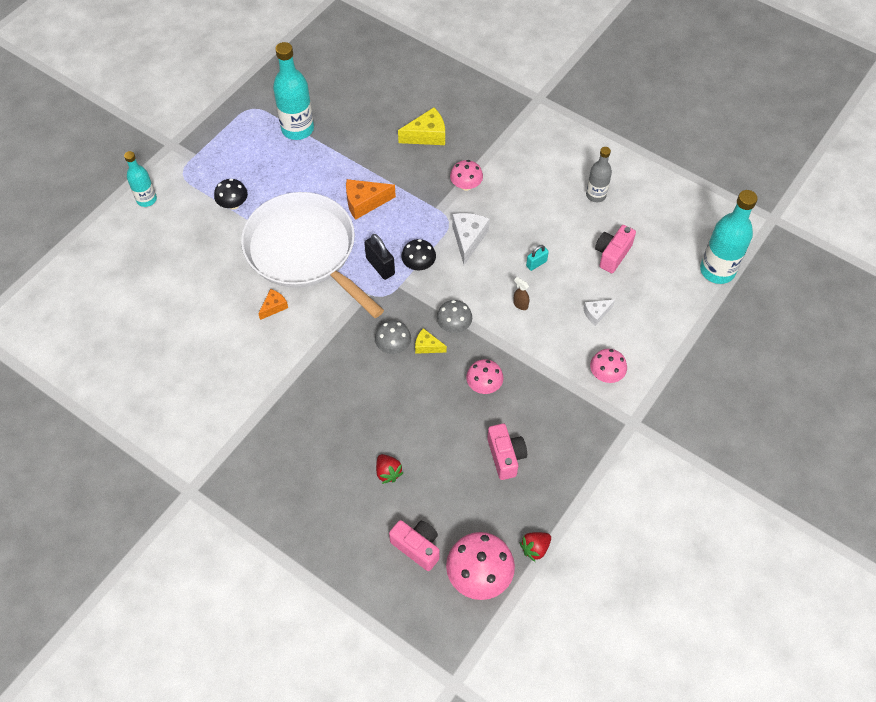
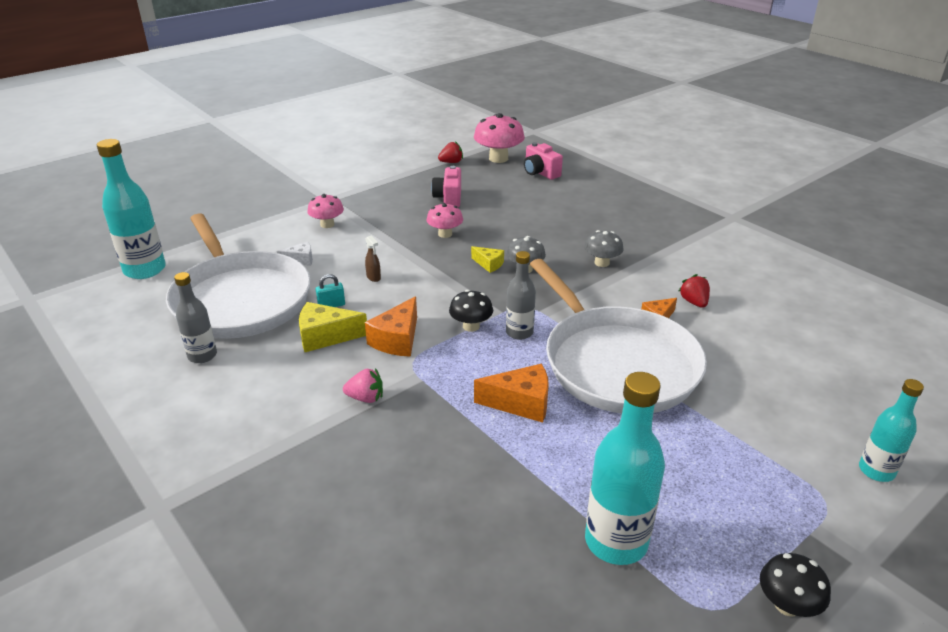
camera: 165 degrees left, 25 degrees down
(233, 204) = (725, 437): black mushroom -> black mushroom (787, 605)
(380, 266) = (519, 332): black padlock -> grey bottle
(388, 472) = (553, 204): red strawberry -> red strawberry (694, 302)
(427, 135) = (387, 481): yellow cheese -> yellow cheese (325, 336)
(454, 325) = (454, 273): grey mushroom -> grey mushroom (602, 263)
(466, 185) = (365, 398): pink mushroom -> pink strawberry
(468, 239) = (397, 340): white cheese -> orange cheese
(612, 254) = (240, 299): pink camera -> white pan

